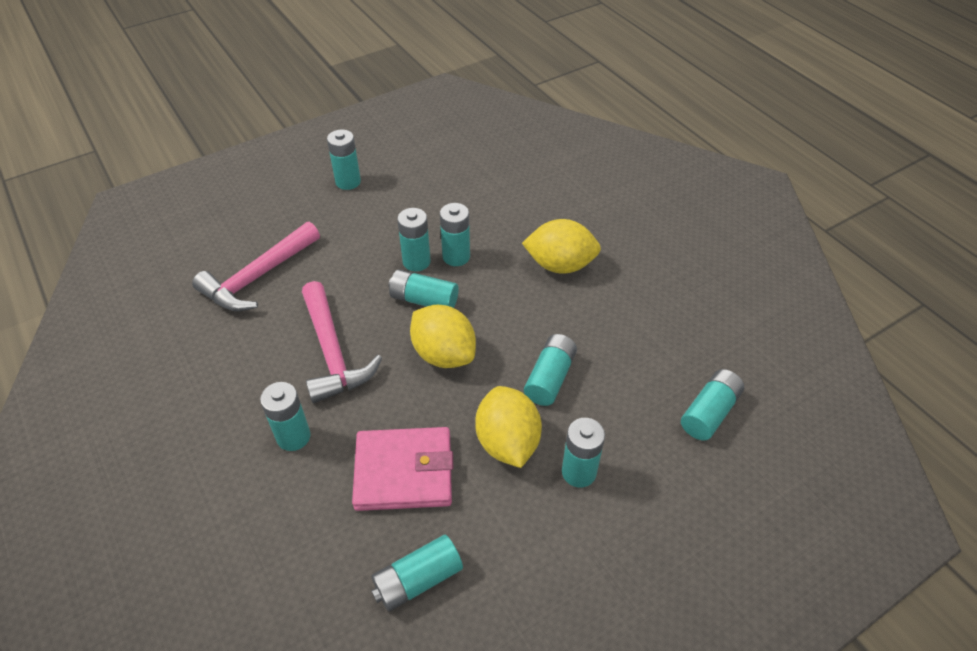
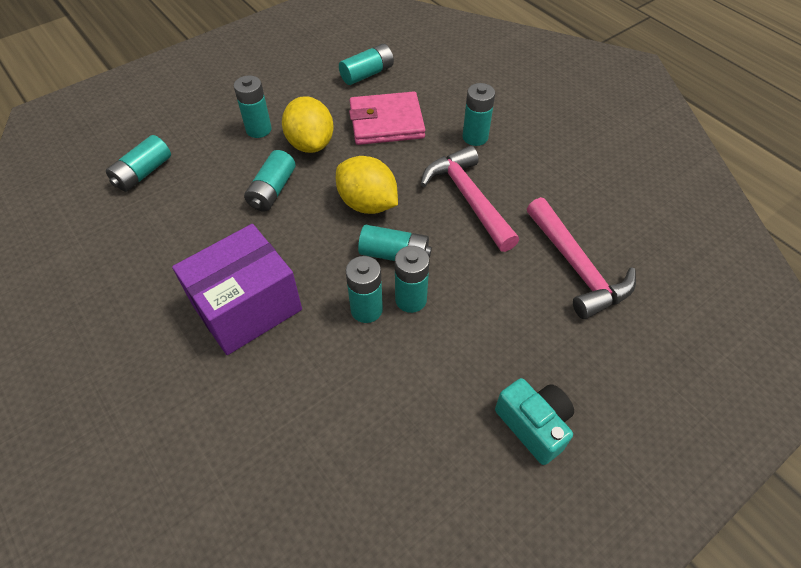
camera: 175 degrees right, 5 degrees up
(258, 277) = (577, 267): pink hammer -> pink hammer turned 120 degrees clockwise
(348, 182) = (533, 425): turquoise battery -> turquoise camera
(560, 265) = (247, 307): yellow lemon -> purple box

